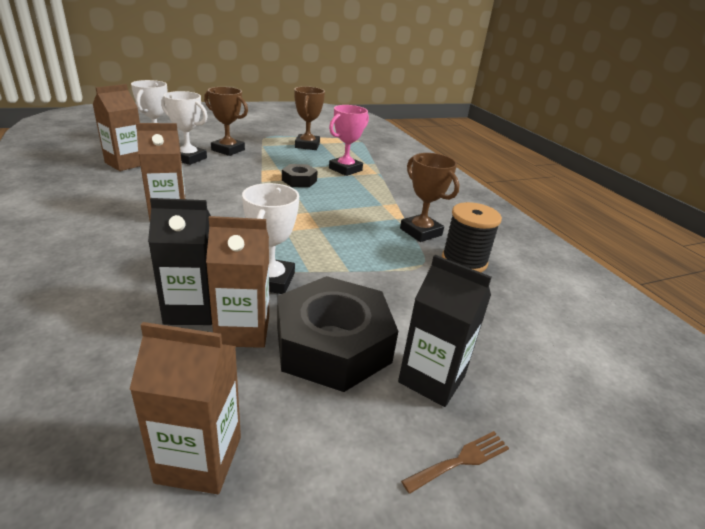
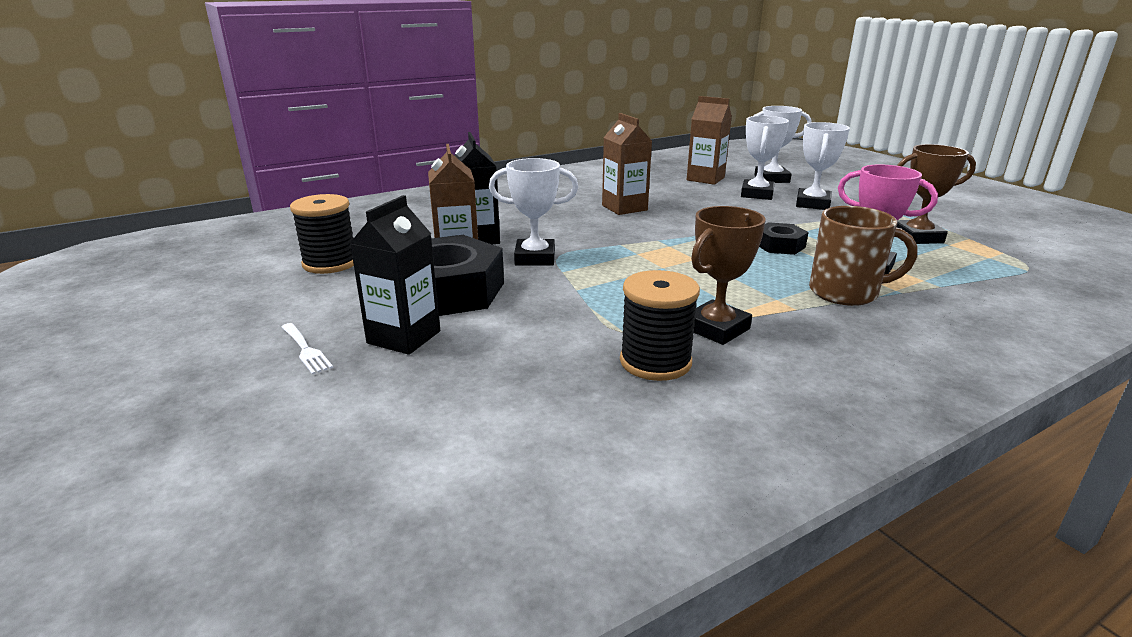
camera: 85 degrees right, 5 degrees down
(199, 459) = (330, 263): brown carton -> black spool
(228, 150) = (812, 204): brown trophy -> white trophy
(378, 185) = (846, 293): none -> brown mug
(461, 460) = (306, 350): brown fork -> white fork

